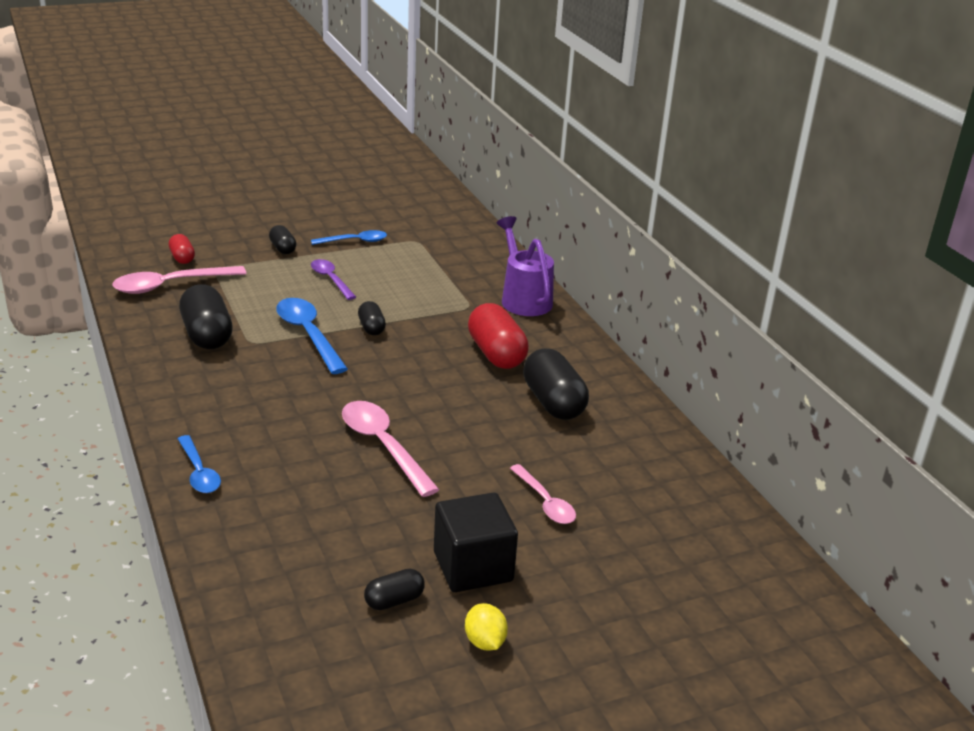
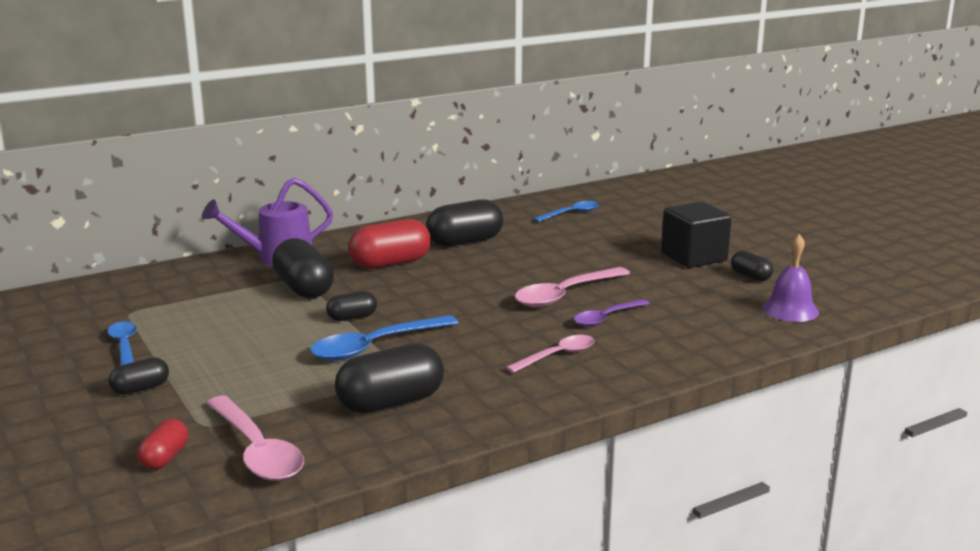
camera: 95 degrees left, 10 degrees down
(182, 258) = (165, 458): red capsule -> red capsule turned 45 degrees counterclockwise
(199, 472) = (656, 364): blue spoon -> blue spoon (571, 214)
(282, 605) = (790, 310): none -> purple bell
(331, 279) = (236, 349): purple spoon -> purple spoon (606, 318)
(444, 309) = (304, 288): none -> black capsule
(485, 642) = (763, 250): yellow lemon -> none
(545, 502) = (603, 240): pink spoon -> pink spoon (557, 356)

